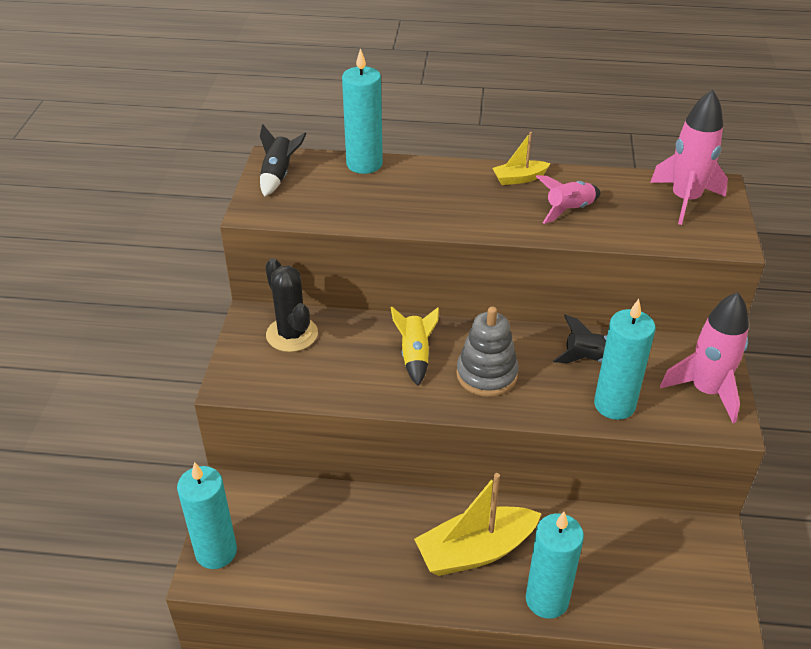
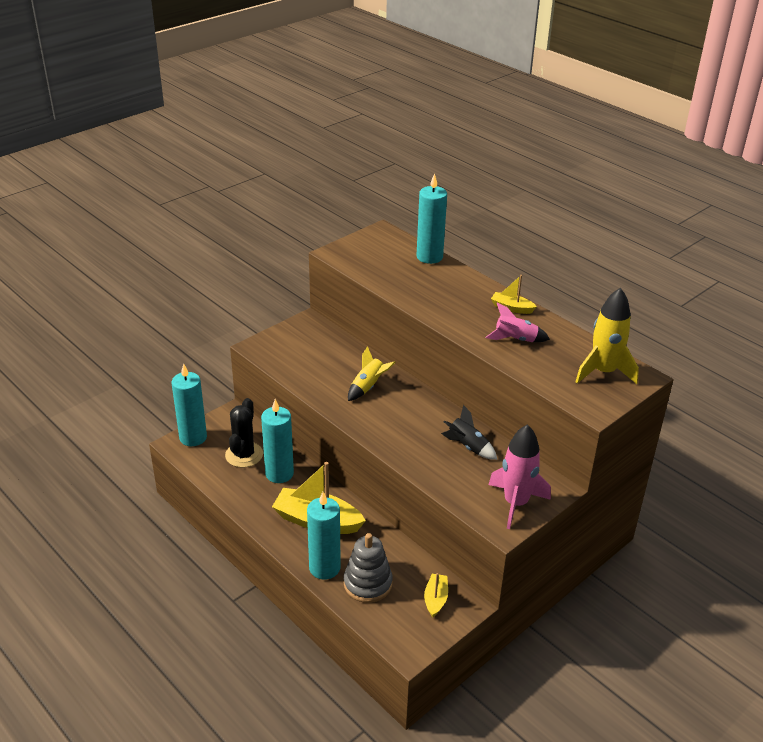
camera: 40 degrees right, 5 degrees down
(278, 175) = (373, 241): black rocket -> none
(292, 334) = (317, 340): black cactus -> black cactus (244, 455)
(486, 374) = (394, 418): grey stacking toy -> grey stacking toy (368, 584)
(614, 405) = (447, 476): turquoise candle -> turquoise candle (279, 473)
(682, 549) = (435, 599): none -> yellow boat
(685, 200) = (603, 372): pink rocket -> yellow rocket

